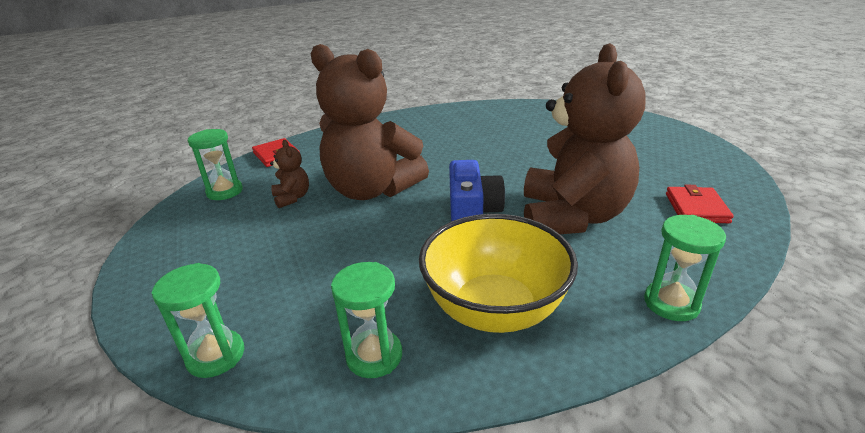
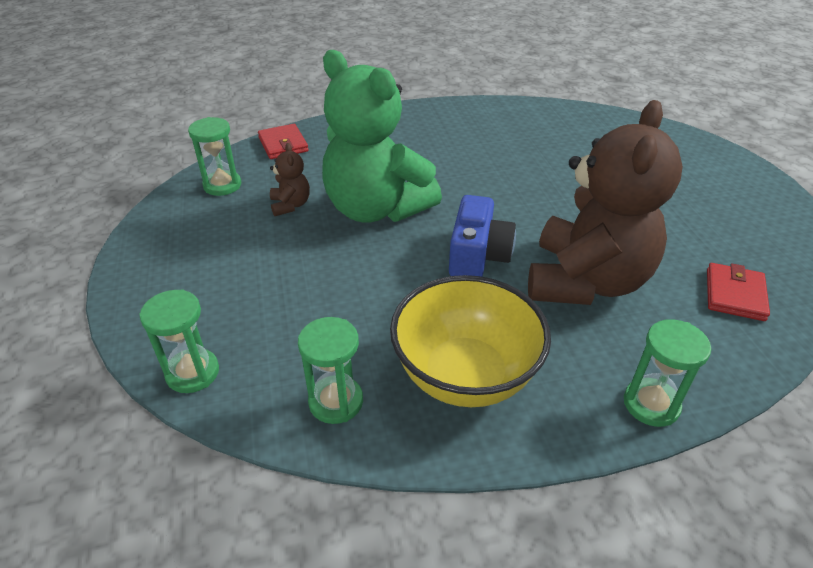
camera: 10 degrees right, 10 degrees up
(372, 190) = (376, 209): brown teddy bear -> green teddy bear

